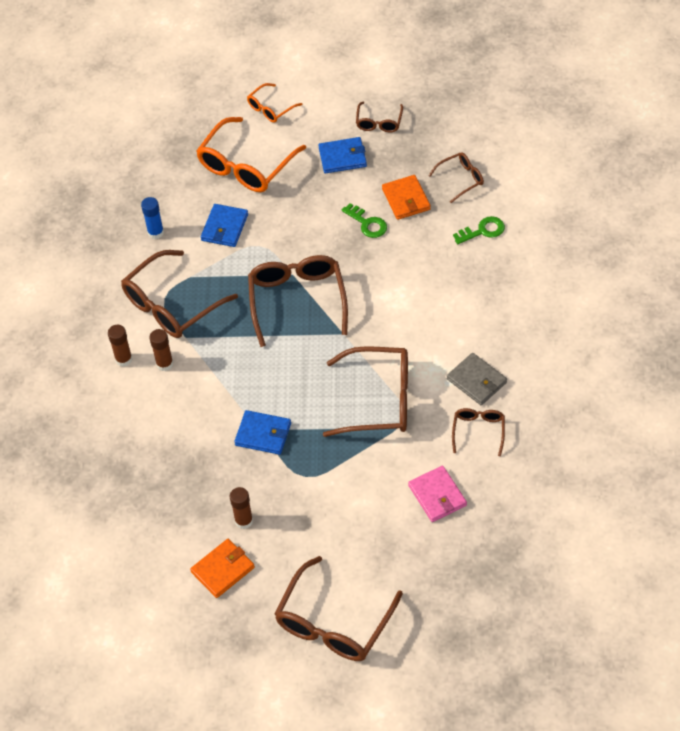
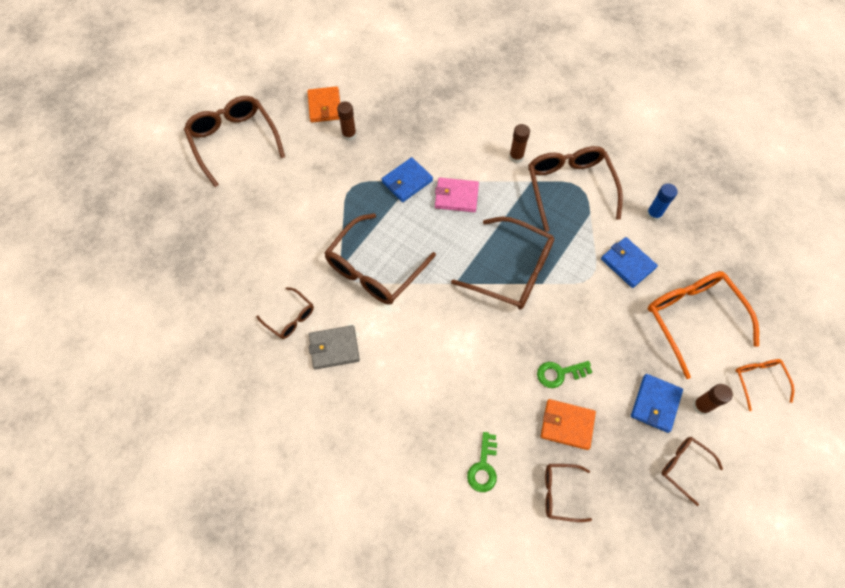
camera: 120 degrees right, 10 degrees up
(123, 359) = (539, 136): brown glue stick -> brown glue stick (701, 406)
(437, 495) = (264, 255): pink wallet -> pink wallet (456, 196)
(461, 179) = (560, 493): brown glasses -> brown glasses turned 90 degrees clockwise

